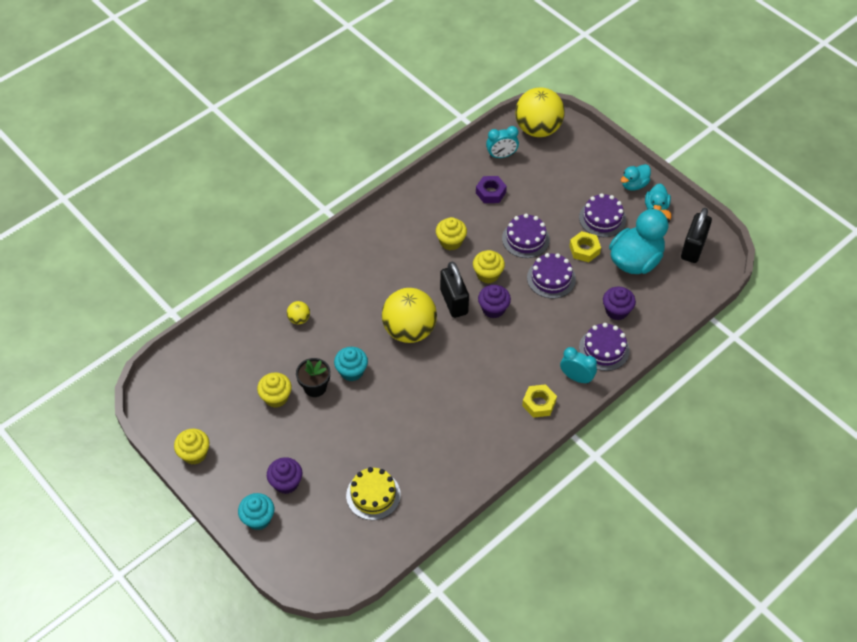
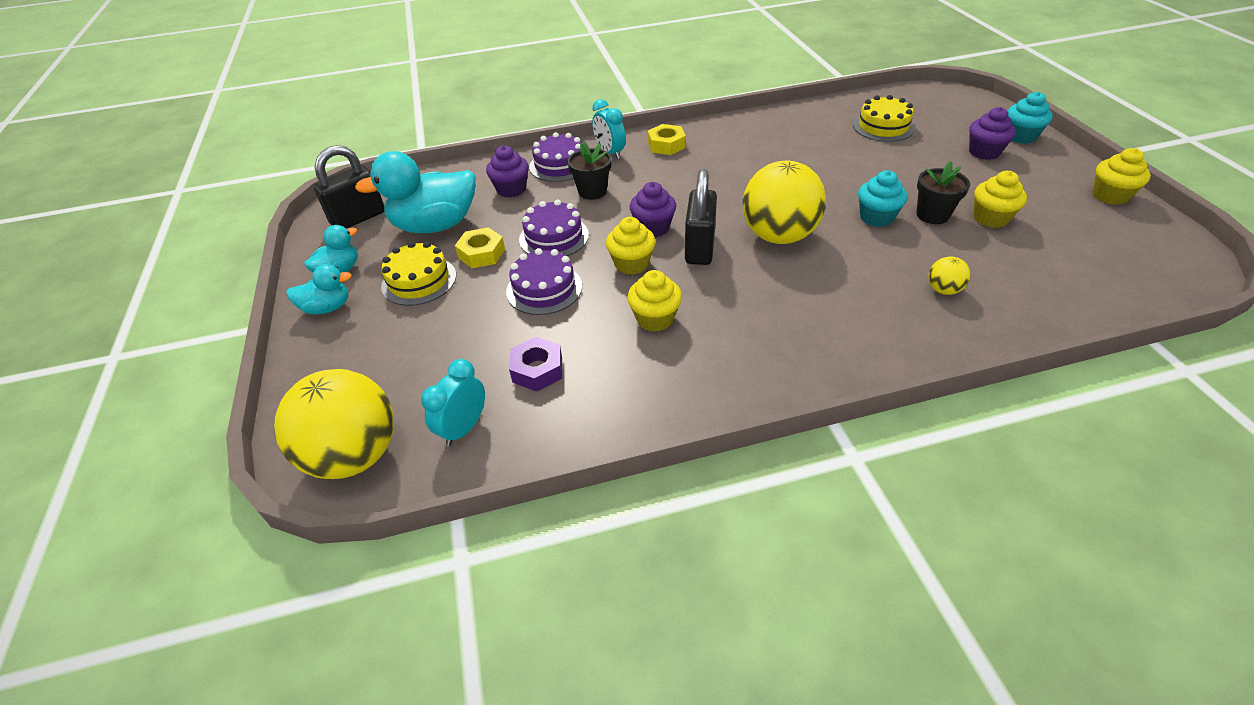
camera: 150 degrees left, 10 degrees down
(501, 155) = (464, 428): turquoise clock -> turquoise clock turned 75 degrees counterclockwise
(558, 329) = (592, 191): none -> black flower pot
(602, 218) = (419, 280): purple cake -> yellow cake

